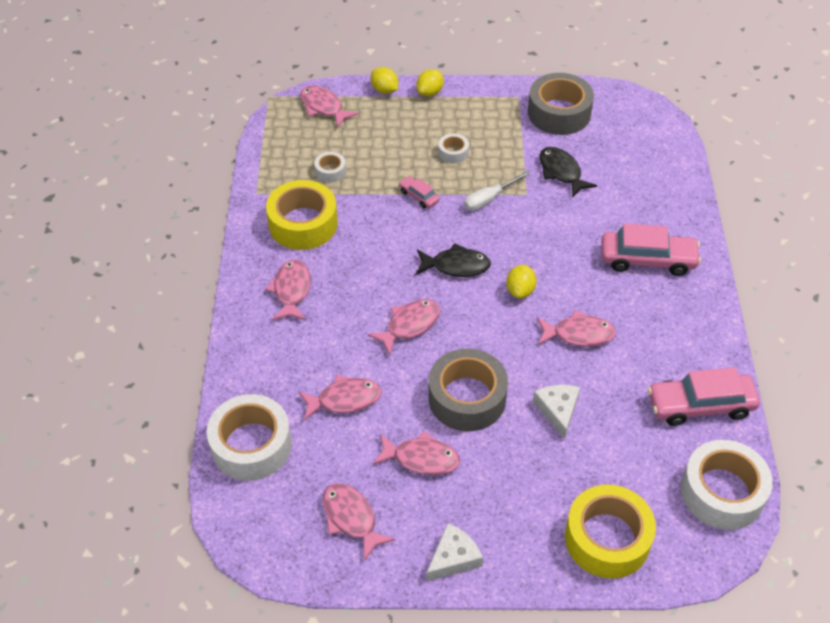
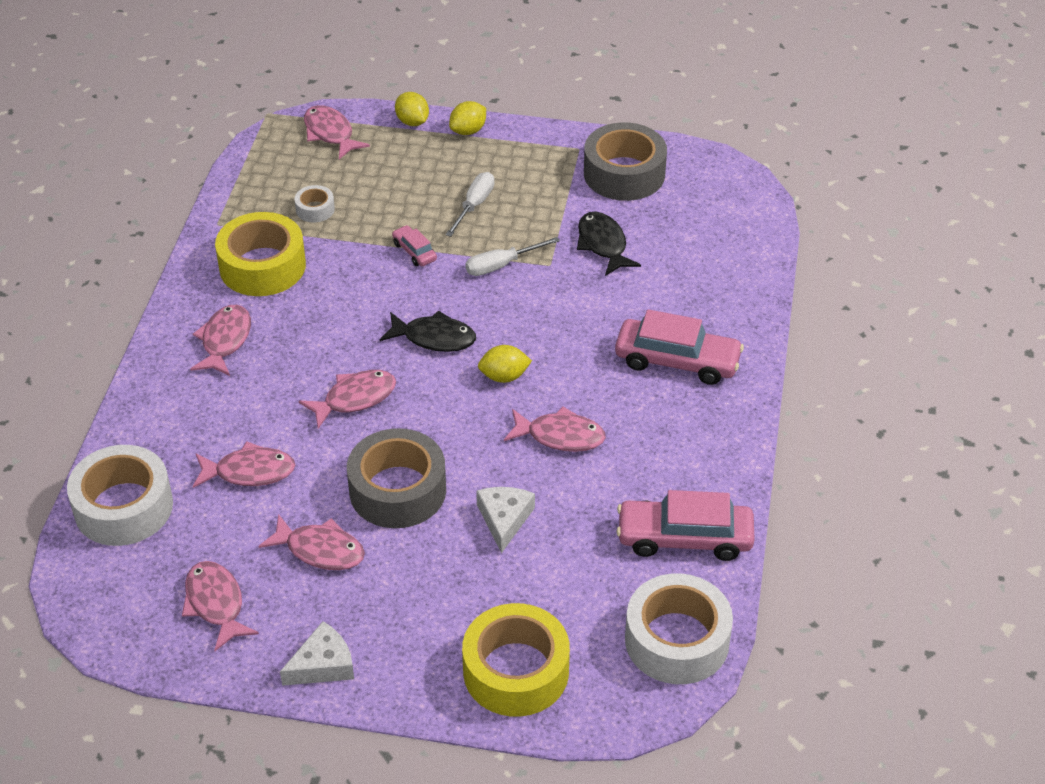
camera: 10 degrees right, 5 degrees down
(453, 152) = (474, 205): white tape -> white screwdriver
(520, 290) = (504, 376): yellow lemon -> yellow lemon turned 60 degrees clockwise

